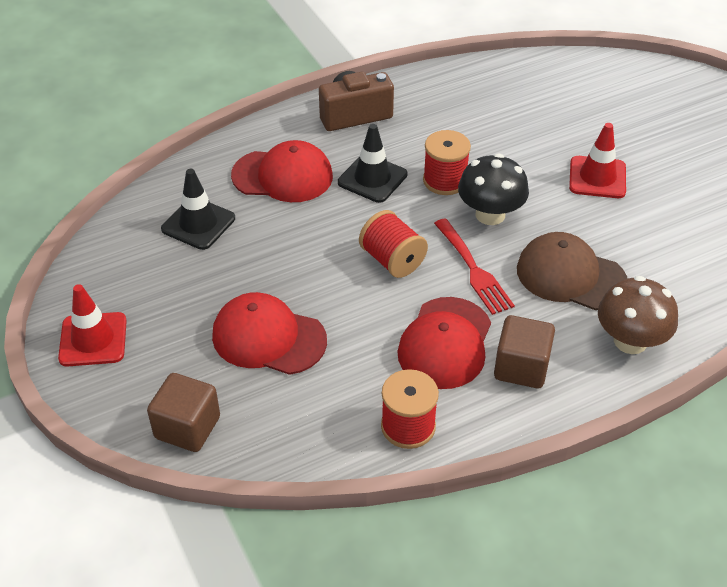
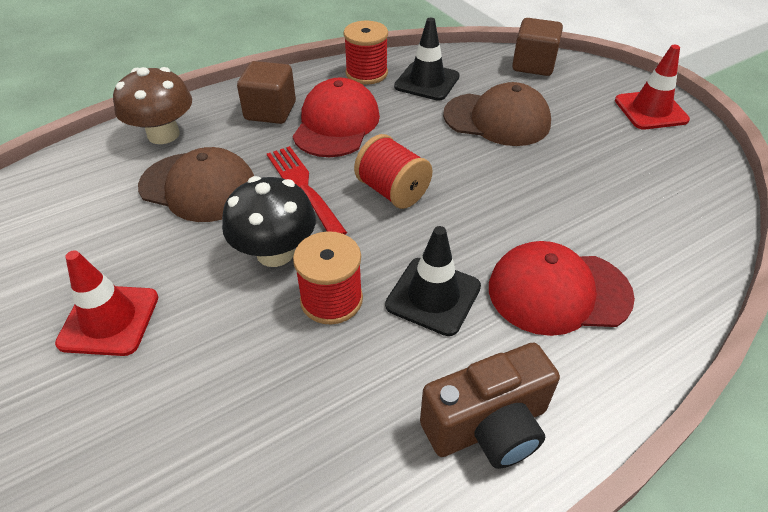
camera: 175 degrees right, 0 degrees up
(198, 224) = (628, 218): black traffic cone -> black traffic cone (427, 82)
(268, 338) = (497, 119): red cap -> brown cap

